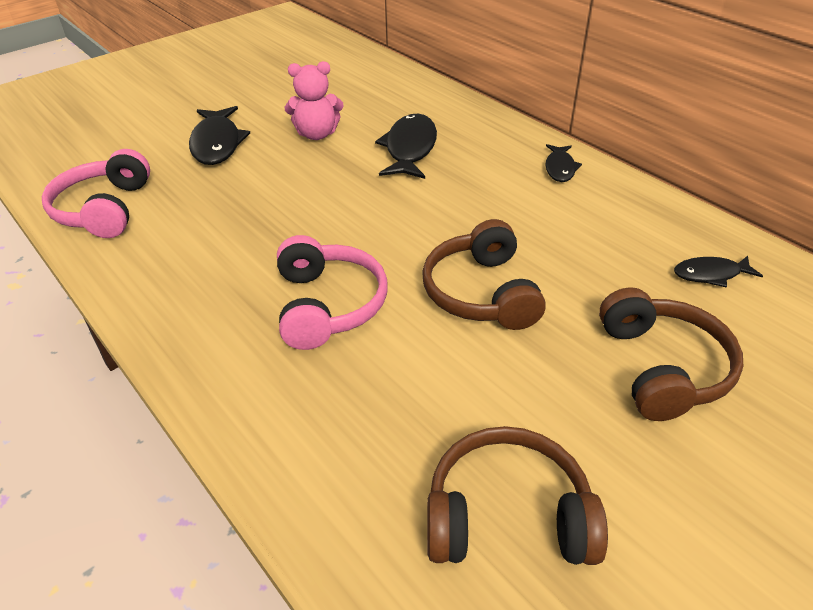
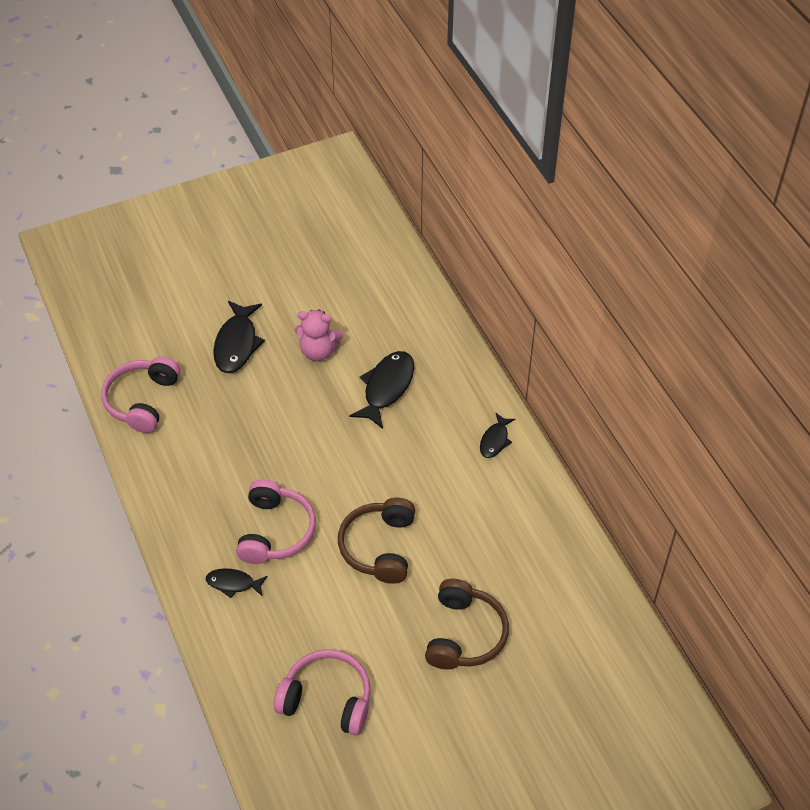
camera: 15 degrees right, 10 degrees up
(507, 516) = (327, 699): brown headphones -> pink headphones
(710, 274) = (543, 572): black fish -> black fish (233, 583)

